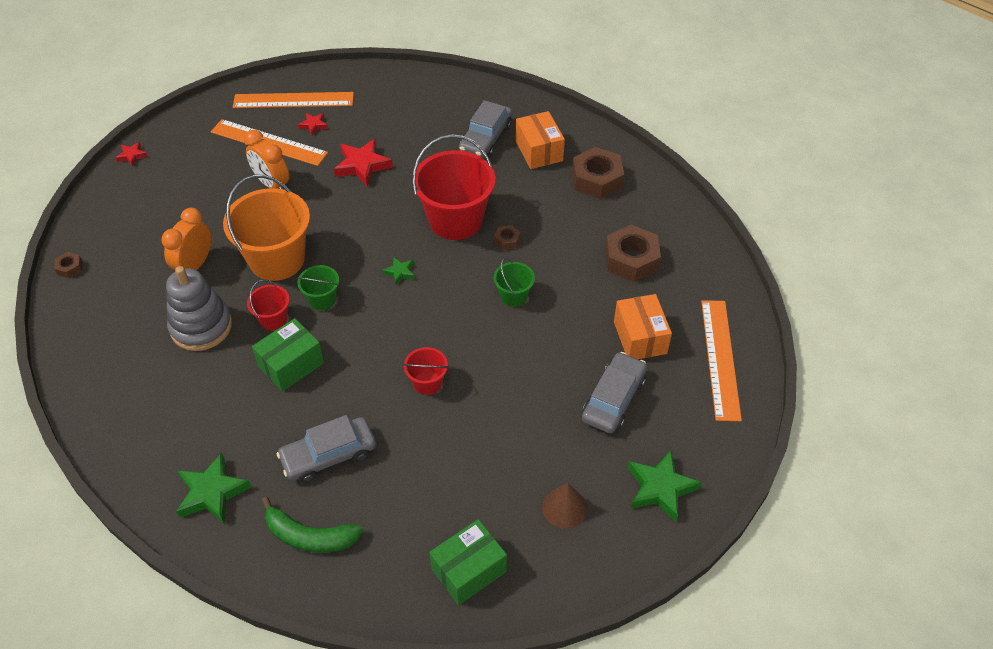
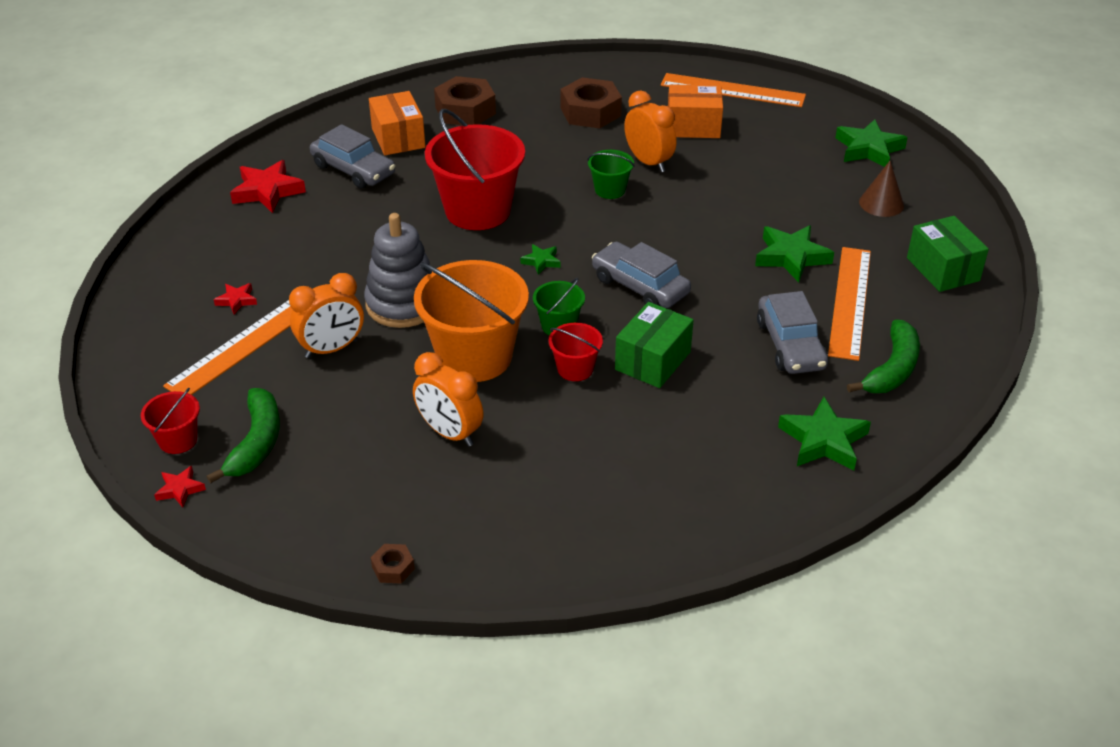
camera: 75 degrees left, 10 degrees down
(175, 175) = (256, 443): none -> green banana
(201, 327) = (563, 434): grey stacking toy -> grey stacking toy (403, 304)
(291, 365) = (652, 361): green box -> green box turned 60 degrees clockwise
(293, 100) = (170, 313): orange ruler -> orange ruler (850, 302)
(362, 165) = (343, 268): red star -> red star (267, 191)
(427, 382) = (710, 263): red bucket -> red bucket (178, 440)
(453, 442) = (791, 257): none -> green star
(507, 240) = (527, 181): brown nut -> none
(539, 151) = (398, 138): orange box -> orange box turned 75 degrees clockwise
(566, 315) = (648, 162): none -> orange clock
(613, 399) = (763, 154): grey car -> grey car (640, 286)

